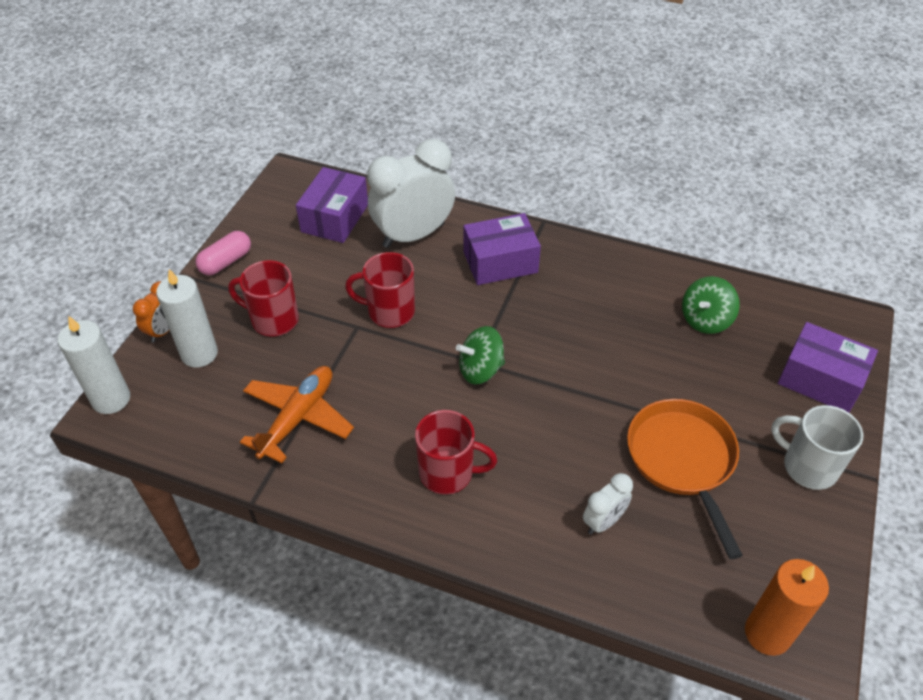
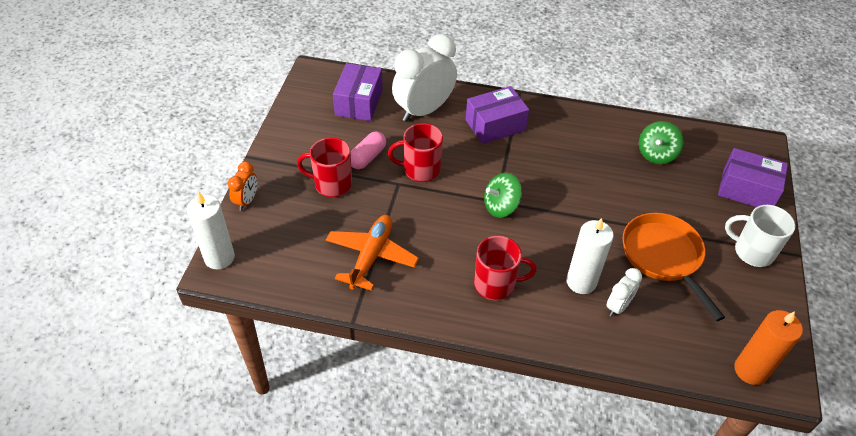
camera: 10 degrees left, 0 degrees up
(199, 354) = (280, 216): white candle -> white candle (581, 282)
(226, 262) = (281, 143): pink capsule -> pink capsule (367, 157)

